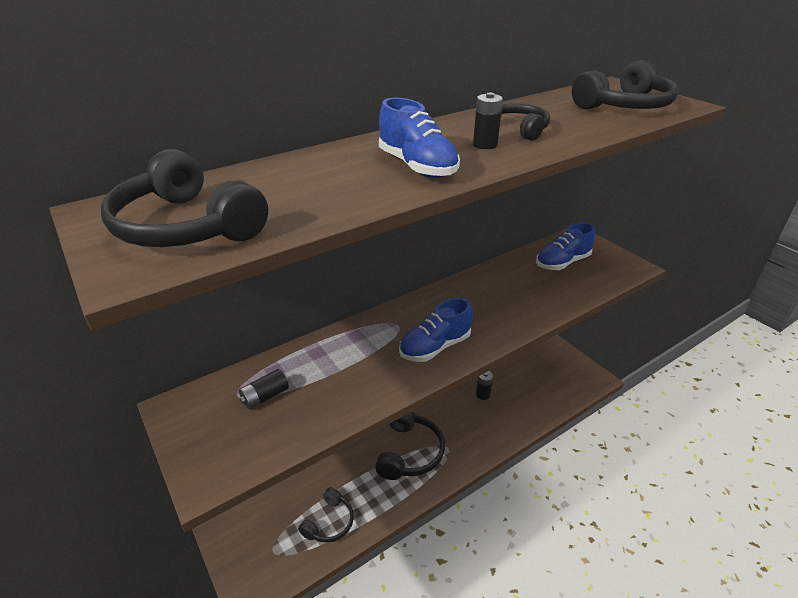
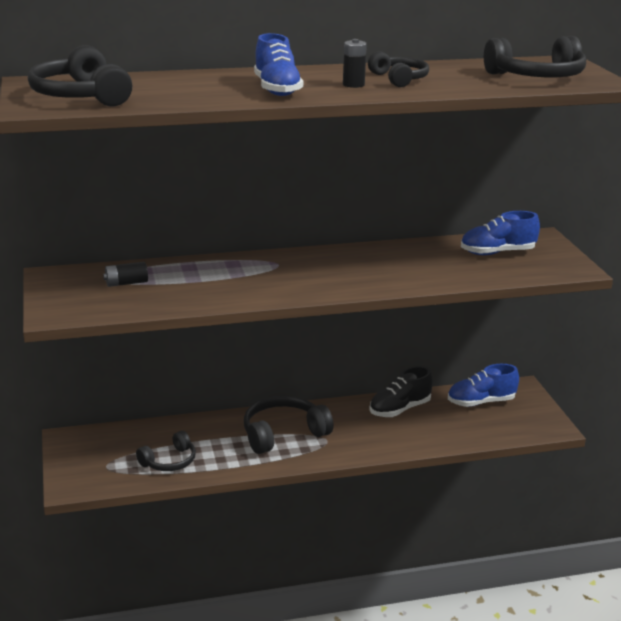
camera: 20 degrees right, 10 degrees down
(409, 452) = (283, 434): black headphones -> black headphones turned 150 degrees counterclockwise
(435, 347) = (300, 284): blue shoe -> blue shoe (481, 402)
(483, 394) = (399, 409): black battery -> black shoe

